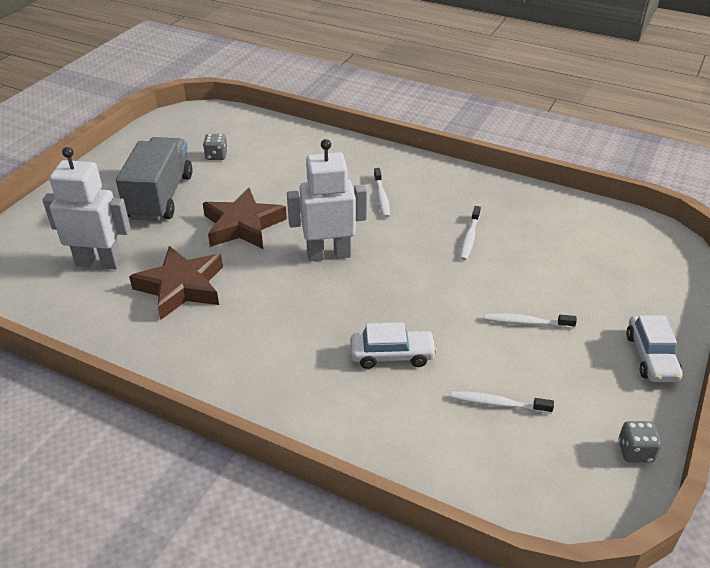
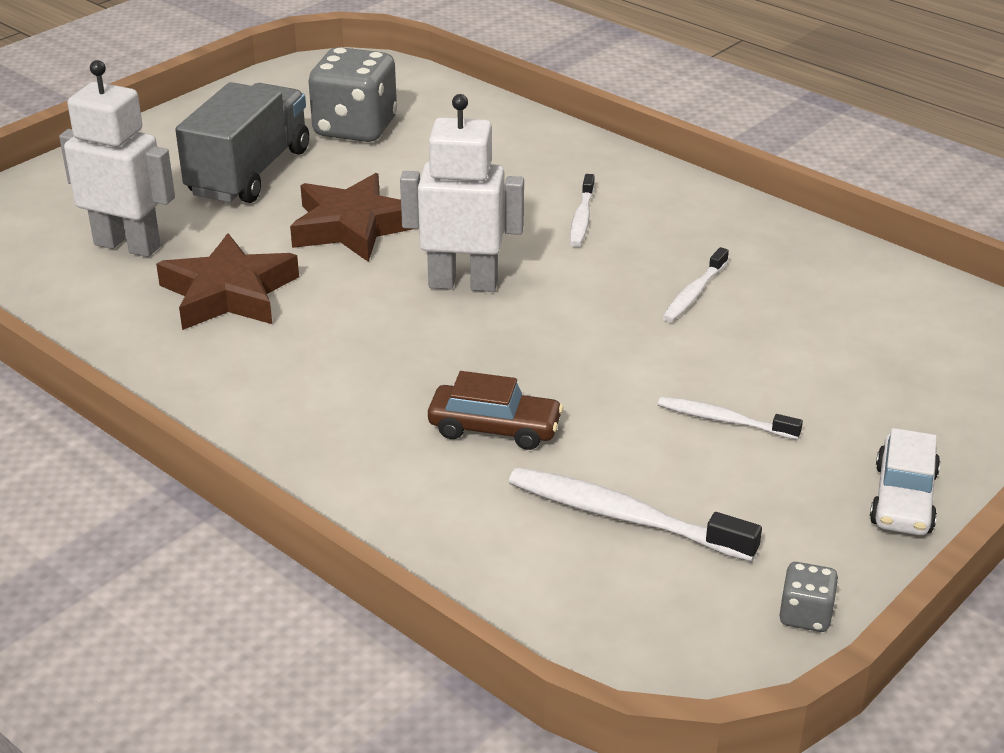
camera: 15 degrees right, 5 degrees down
(216, 156) = (355, 128): grey dice -> grey dice, size x2.20
(392, 355) = (494, 428): white car -> brown car
(498, 404) = (623, 517): white toothbrush -> white toothbrush, size x1.67

